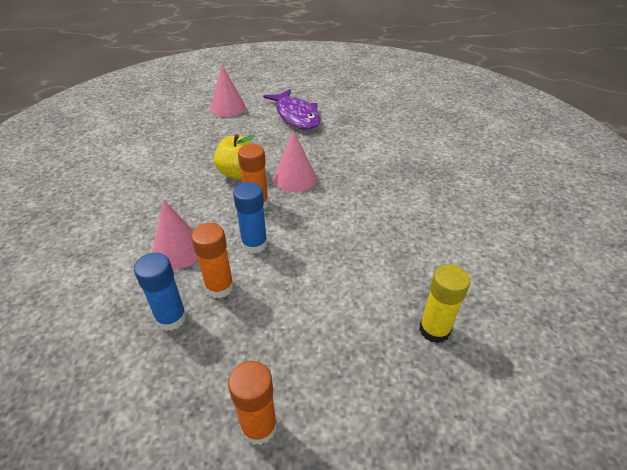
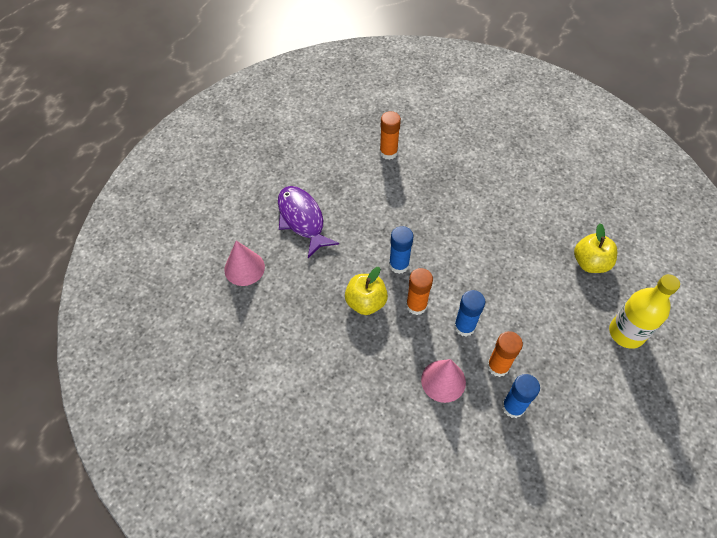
camera: 60 degrees left, 15 degrees up
(259, 426) = (617, 384): orange glue stick -> orange glue stick (388, 152)
(294, 178) = (399, 265): pink cone -> blue glue stick
(296, 116) = (302, 219): purple fish -> purple fish turned 120 degrees counterclockwise
(354, 411) = (626, 333): none -> yellow bottle
(434, 330) = (590, 263): yellow glue stick -> yellow apple

